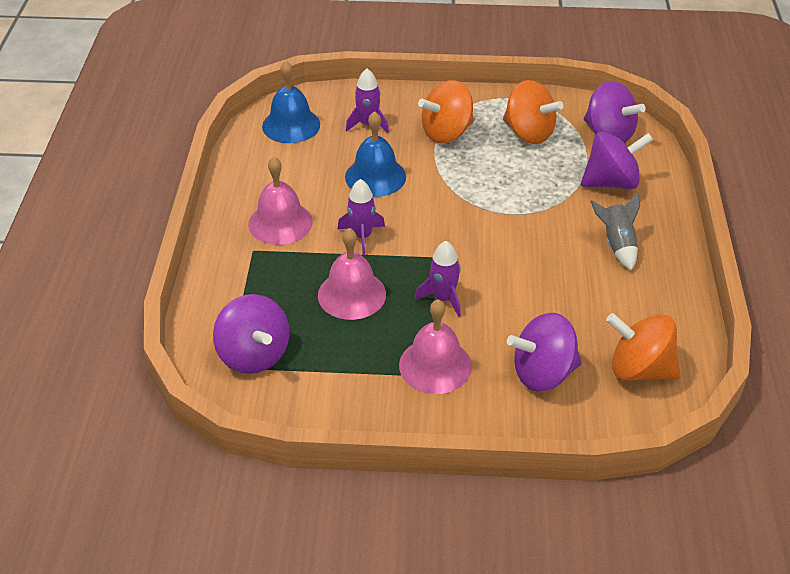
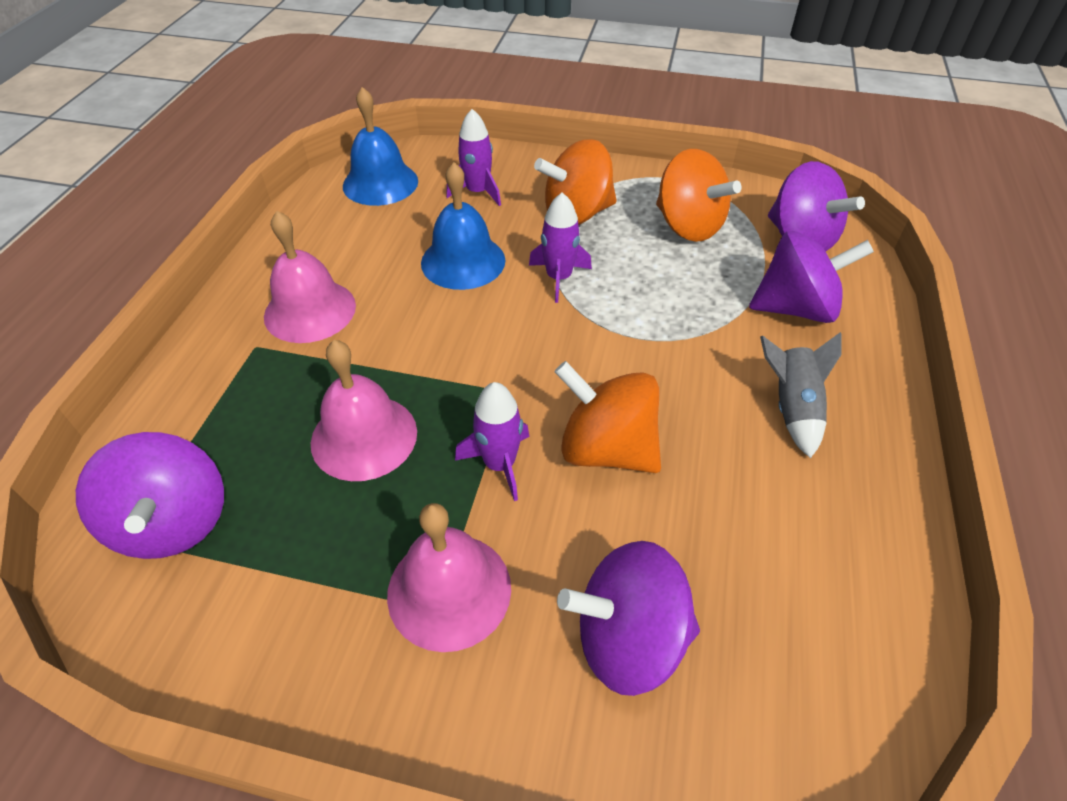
camera: 10 degrees right, 5 degrees up
(361, 236) = (413, 345): purple rocket -> purple rocket (558, 278)
(639, 369) = (804, 659): orange spinning top -> orange spinning top (606, 449)

